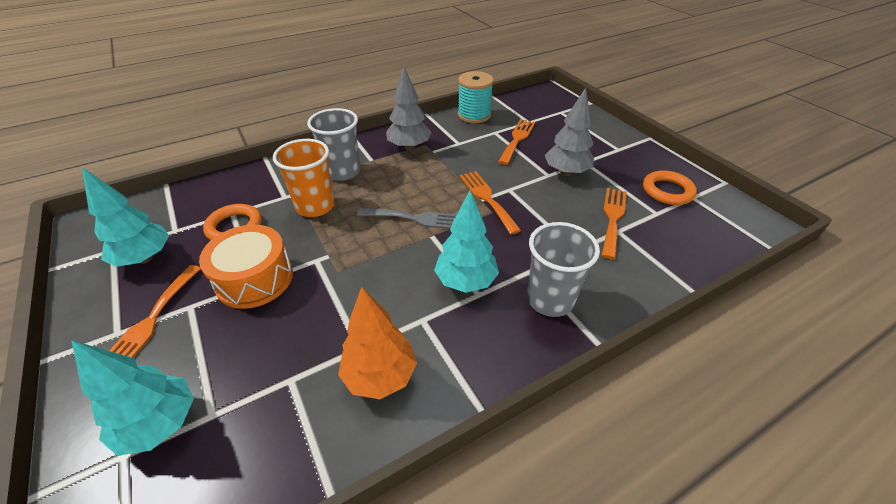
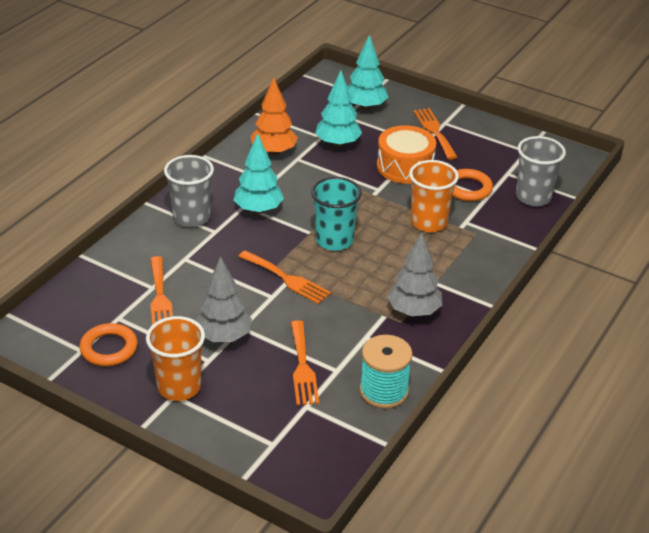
camera: 150 degrees right, 5 degrees down
(145, 258) = (495, 153): turquoise tree -> turquoise tree (337, 144)
(343, 172) = (446, 260): grey cup -> grey cup (533, 197)
(416, 218) = (334, 240): grey fork -> turquoise cup
(613, 152) = (179, 387): none -> orange cup

